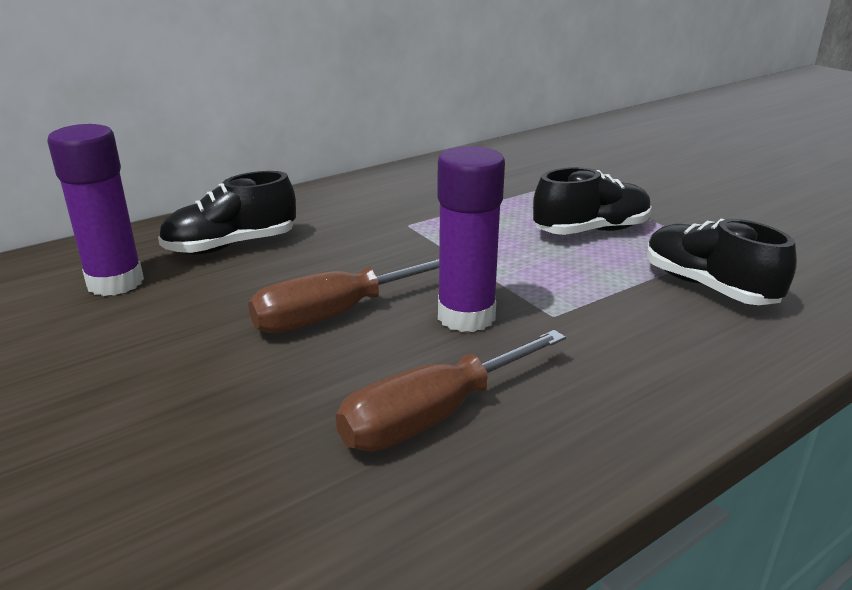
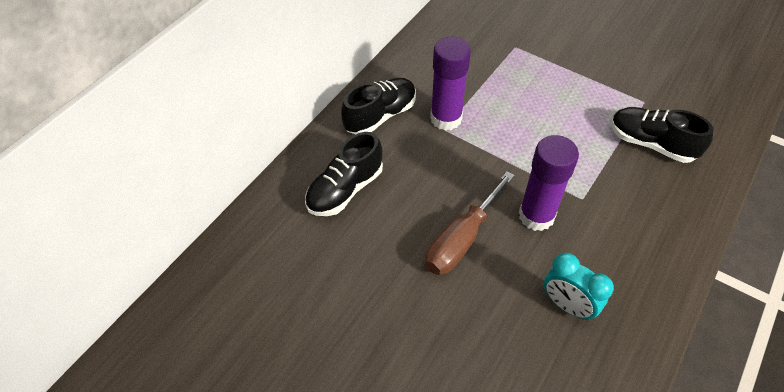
camera: 20 degrees left, 25 degrees up
(115, 283) = (300, 254): purple glue stick -> purple glue stick (446, 118)
(433, 416) = (567, 305): brown screwdriver -> turquoise clock
(591, 231) = (561, 103): black shoe -> black shoe (380, 116)

